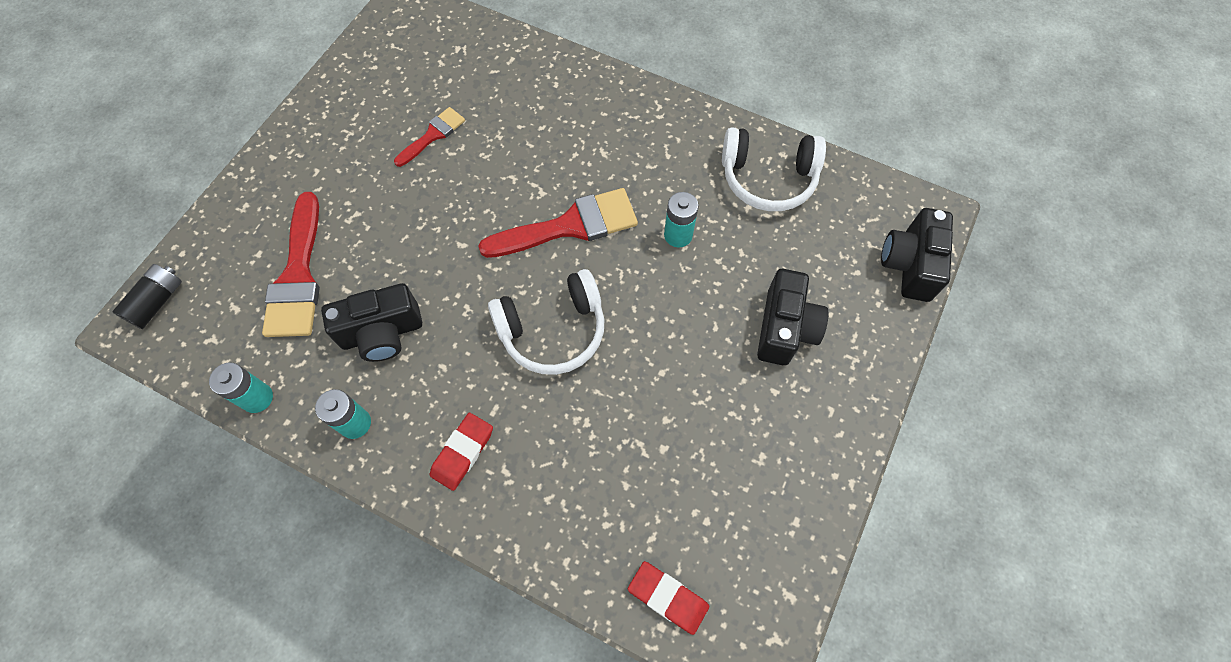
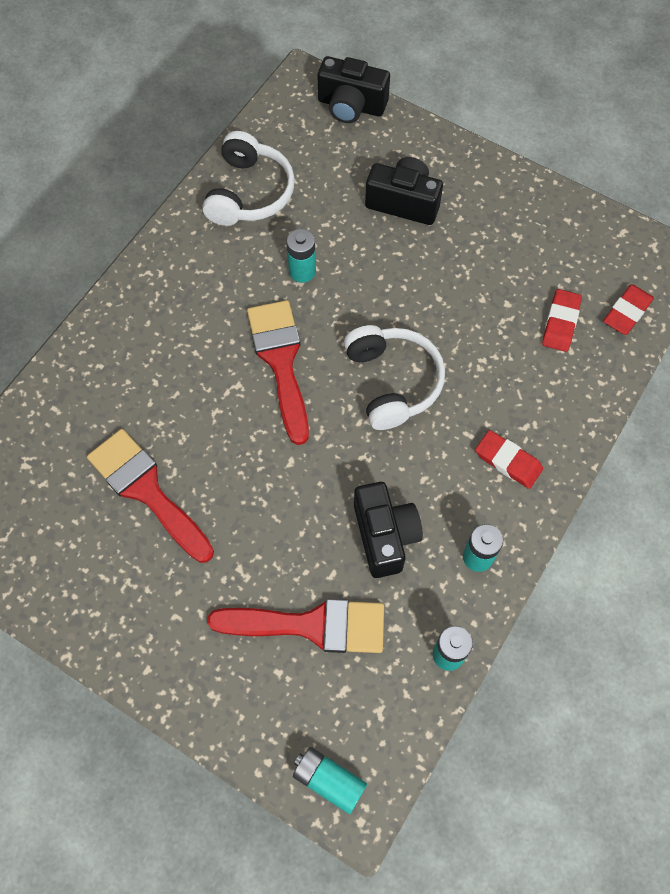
camera: 85 degrees left, 0 degrees up
(157, 302) = (329, 780): black battery -> turquoise battery
(433, 135) = (147, 490): red brush -> red brush, size x1.79
(643, 512) = (560, 323): none -> red eraser

